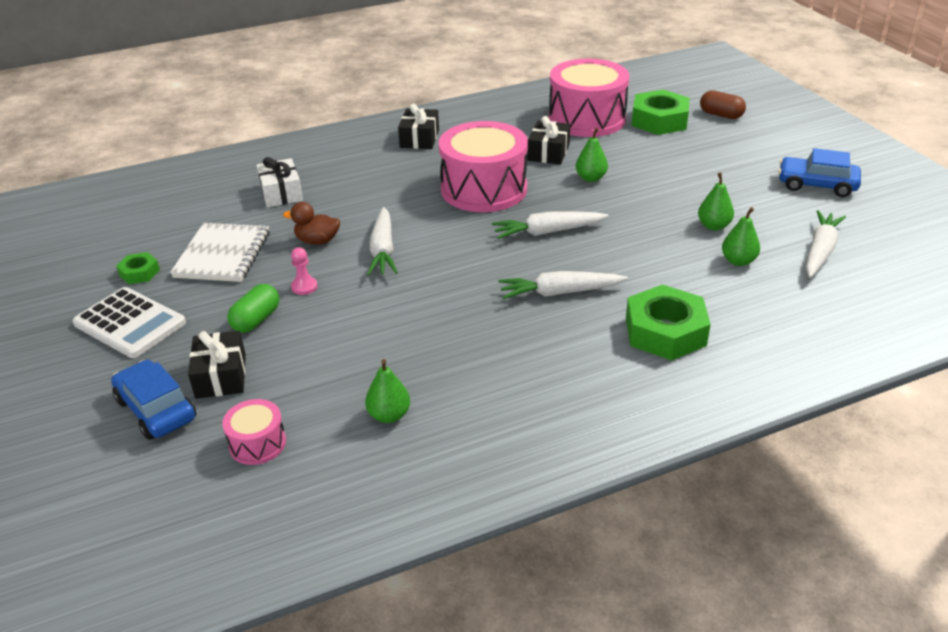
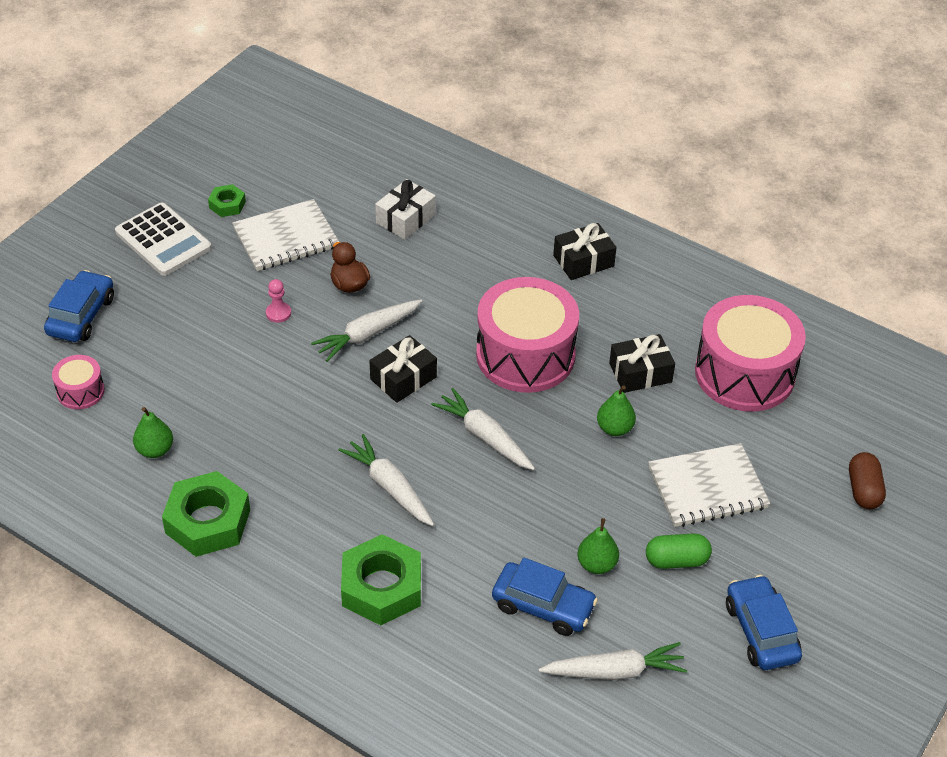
camera: 55 degrees right, 10 degrees up
(130, 323) = (163, 240): white calculator -> white calculator turned 45 degrees counterclockwise
(221, 376) = (138, 328): black gift -> black gift (403, 378)
(256, 320) = (216, 309): green capsule -> green capsule (676, 560)
(659, 120) = (798, 438): green nut -> green nut (208, 521)
(676, 163) = (707, 488): none -> white notebook
(738, 261) = (543, 606): green pear -> blue car

